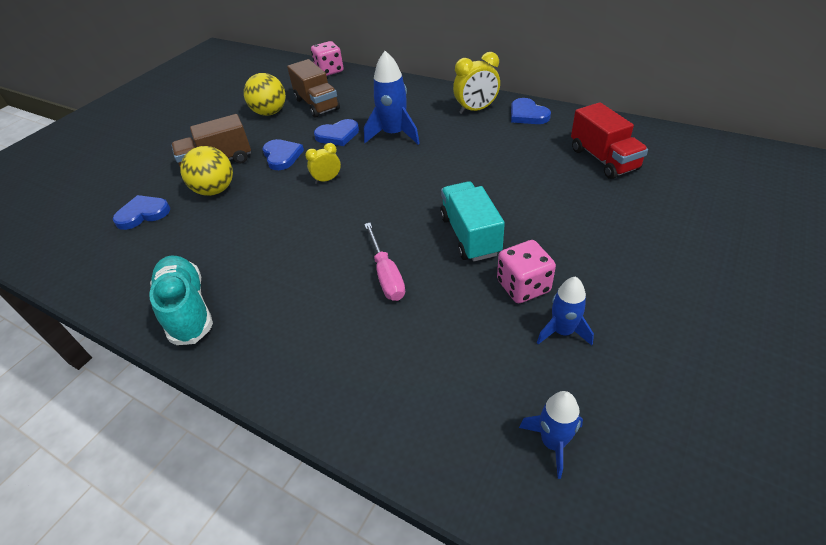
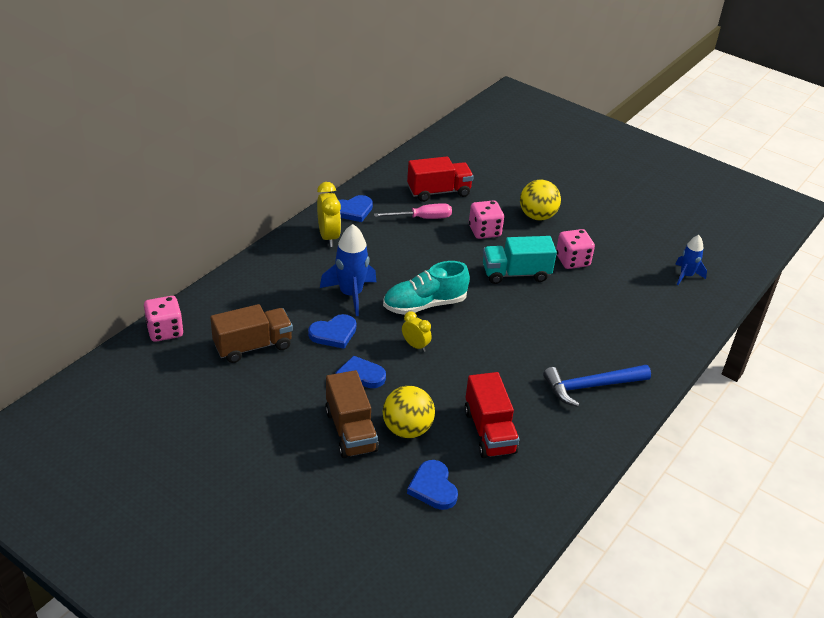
camera: 90 degrees left, 5 degrees down
(187, 309) = (576, 436): turquoise shoe -> turquoise shoe (424, 305)
(205, 240) = (489, 431): none -> red truck
(268, 318) = (591, 386): none -> blue hammer
(270, 113) = (252, 387): yellow ball -> yellow ball (537, 216)
(327, 180) = (415, 345): yellow clock -> yellow clock turned 150 degrees clockwise
(338, 135) = (334, 333): blue heart -> blue heart turned 75 degrees clockwise
(386, 275) = (552, 321): pink screwdriver -> pink screwdriver (422, 218)
(545, 202) = (484, 231): none -> pink dice
(562, 331) = (612, 254): blue rocket -> none

